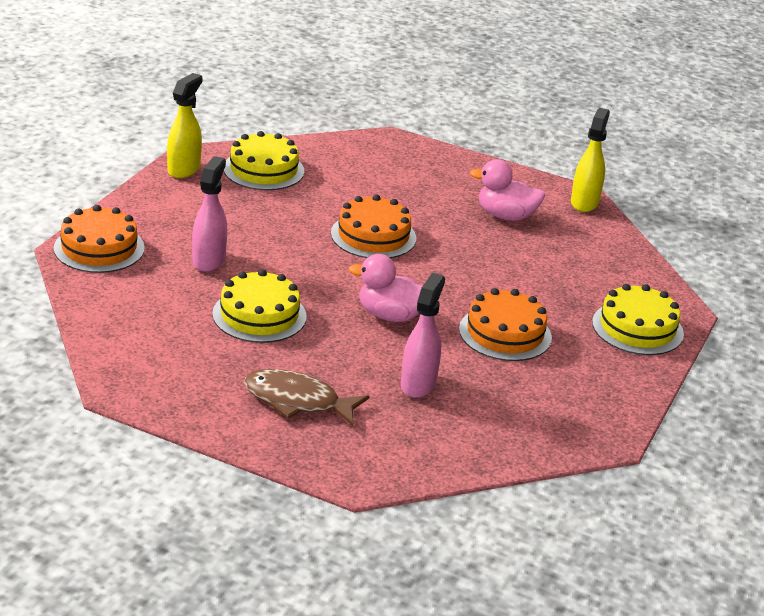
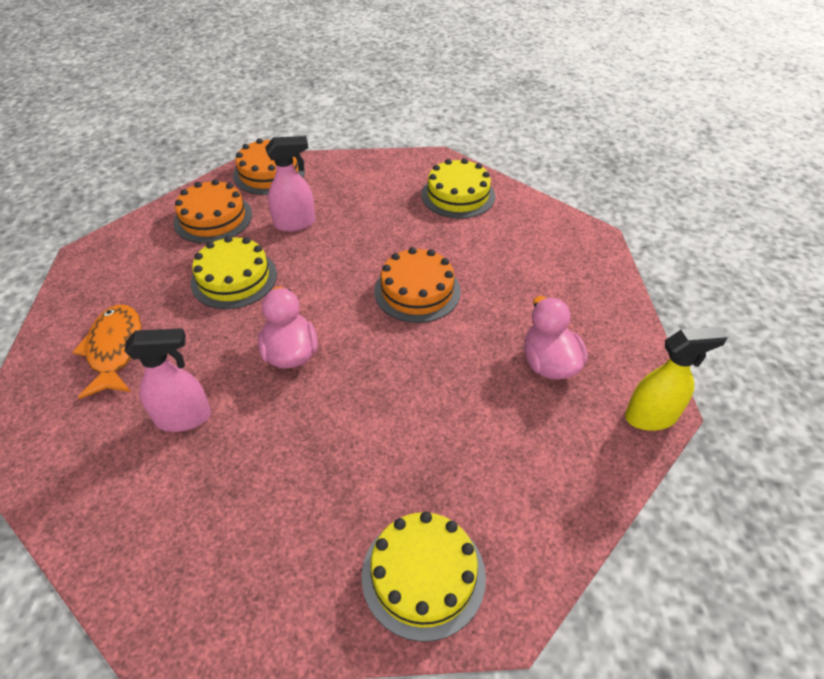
camera: 65 degrees right, 15 degrees up
(184, 169) = (415, 163): yellow spray bottle -> none
(297, 401) = (115, 350): brown fish -> orange fish
(505, 333) = (320, 449): orange cake -> orange cake (213, 218)

